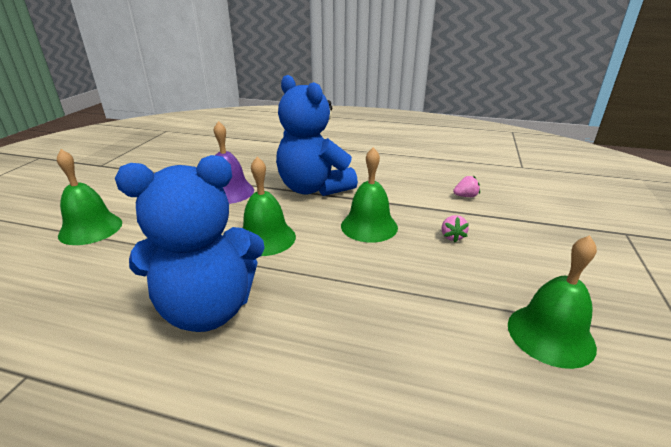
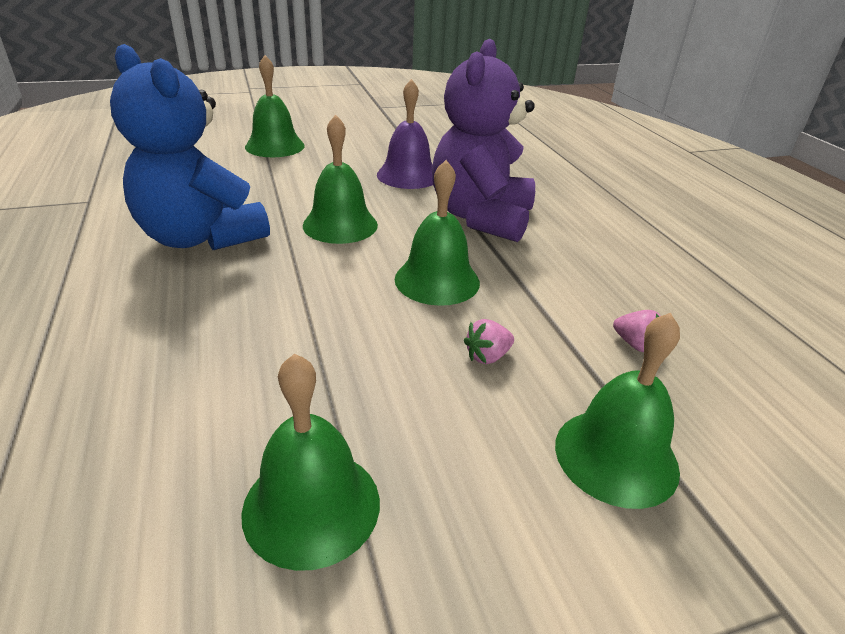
camera: 55 degrees right, 5 degrees up
(313, 188) = (481, 217): blue teddy bear -> purple teddy bear
(539, 232) = (616, 456): none -> green bell

